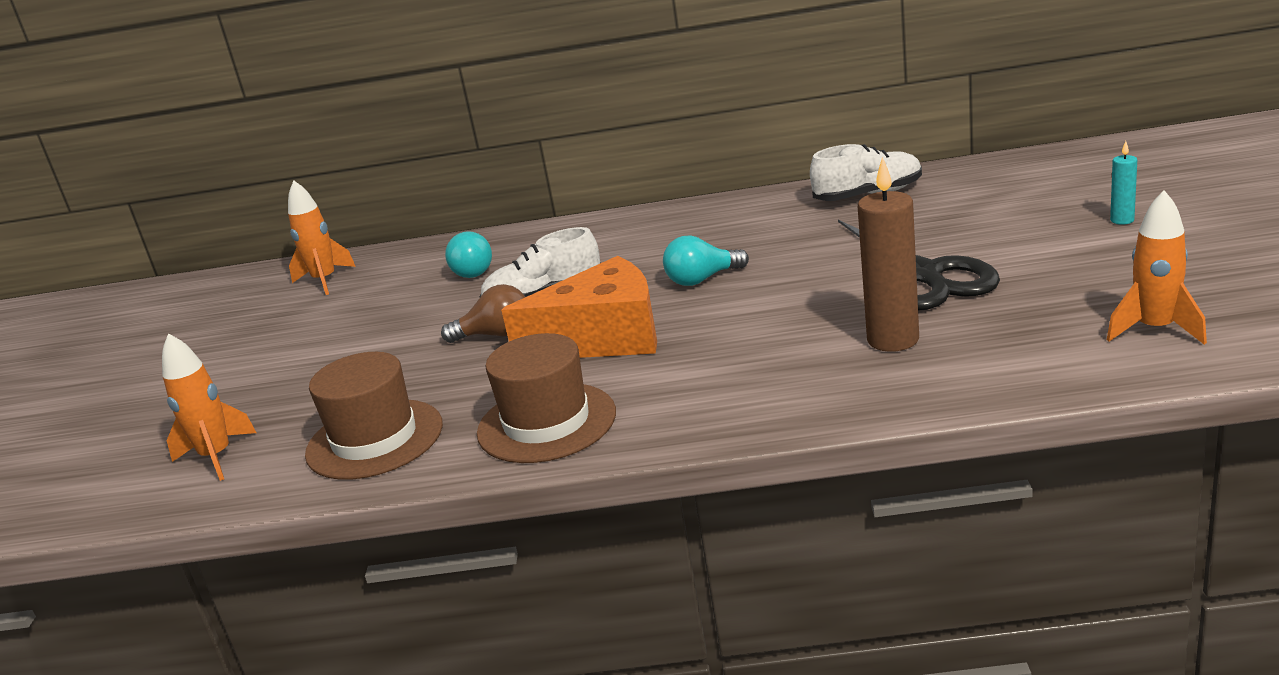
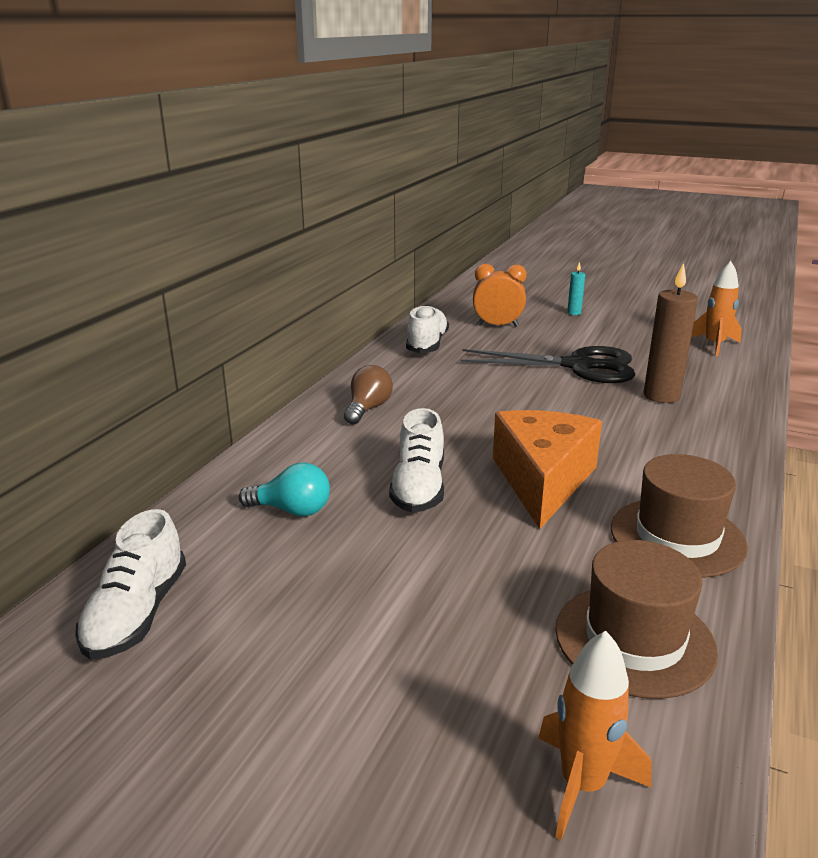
camera: 70 degrees left, 0 degrees up
(325, 281) = (137, 614): orange rocket -> white shoe
(496, 335) = (470, 527): brown light bulb -> brown light bulb (368, 409)
(702, 279) = (485, 422): turquoise light bulb -> none
(989, 202) = (497, 325): none -> orange clock

